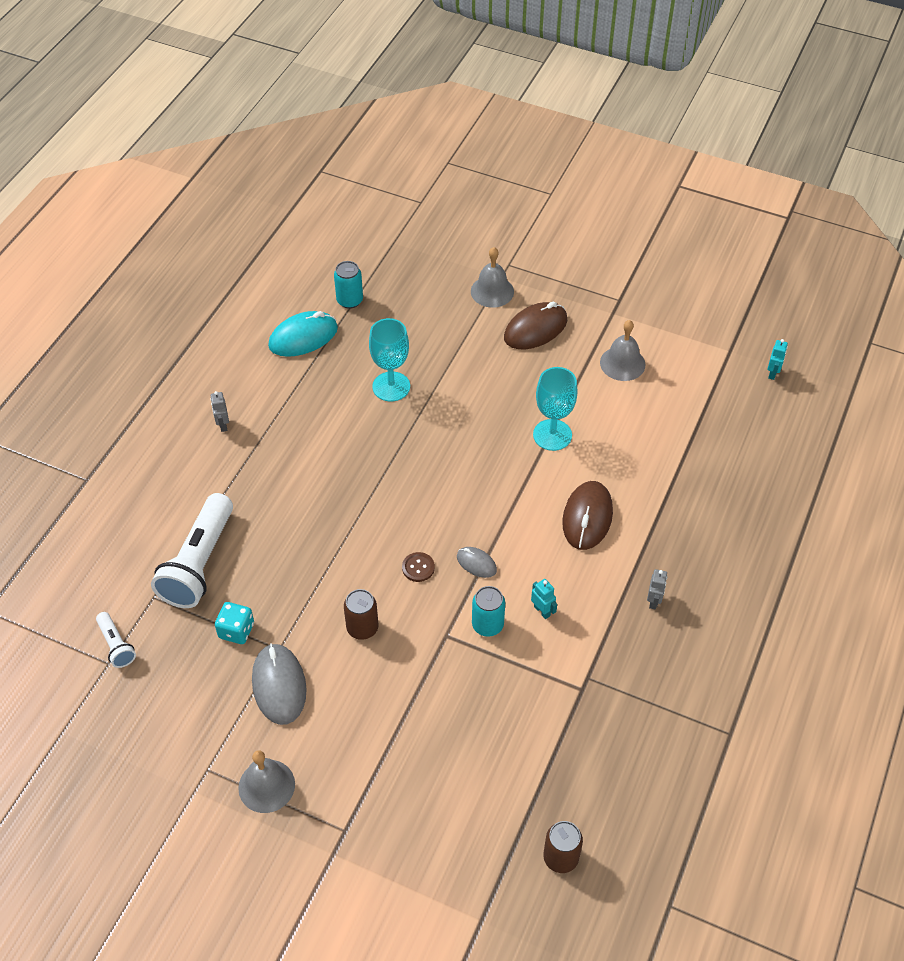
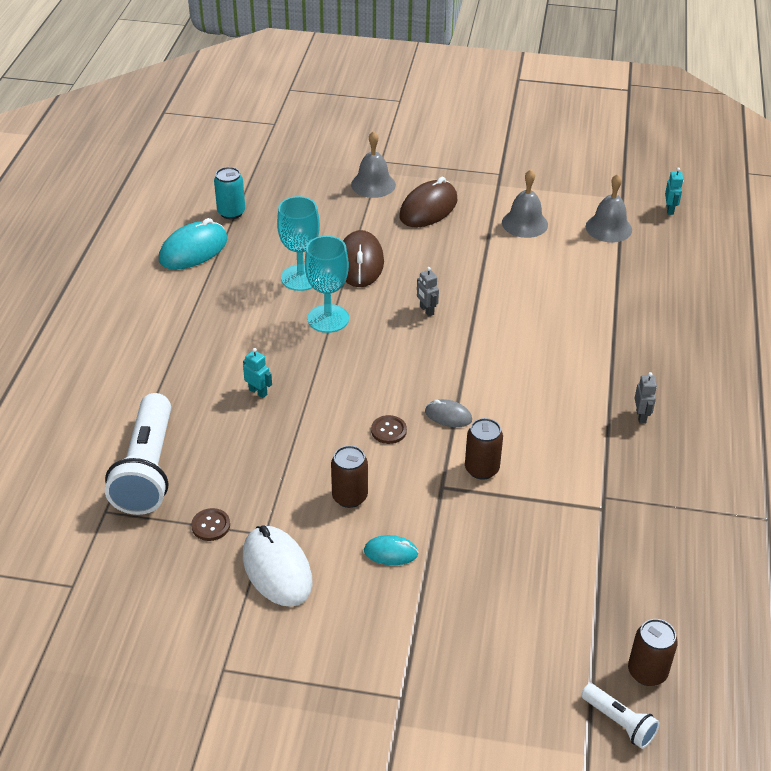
camera: 15 degrees left, 10 degrees down
(116, 645) = (76, 566): white flashlight -> white flashlight (619, 722)
(223, 425) = (132, 339): grey robot -> grey robot (426, 310)
(236, 630) = (211, 525): turquoise dice -> brown button
(266, 786) = (297, 671): grey bell -> grey bell (608, 228)
(279, 685) = (277, 569): grey mouse -> white mouse
(380, 691) = (391, 552): none -> turquoise mouse
(487, 625) = (481, 469): turquoise can -> brown can
(542, 611) = (533, 446): turquoise robot -> turquoise robot (258, 392)
(552, 435) = (480, 292): turquoise goblet -> turquoise goblet (328, 318)
(587, 517) = (544, 356): brown mouse -> brown mouse (360, 263)

